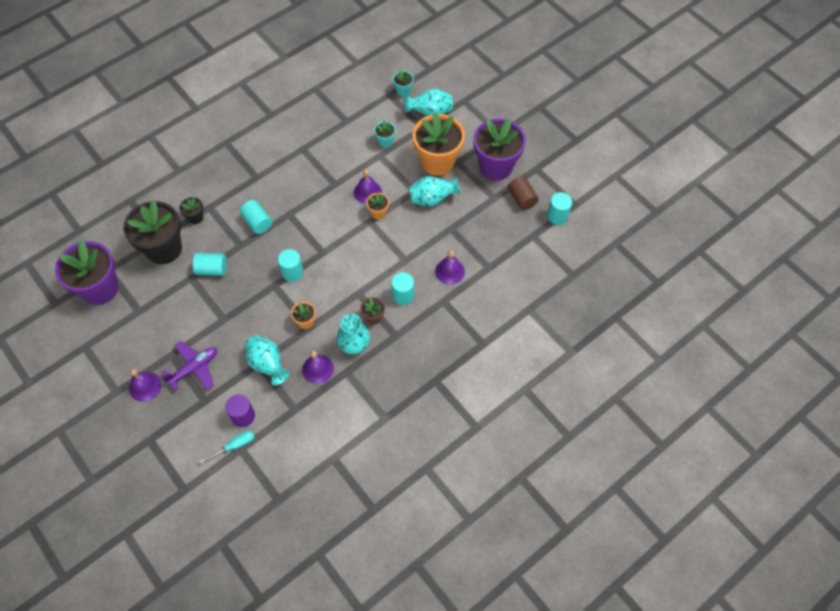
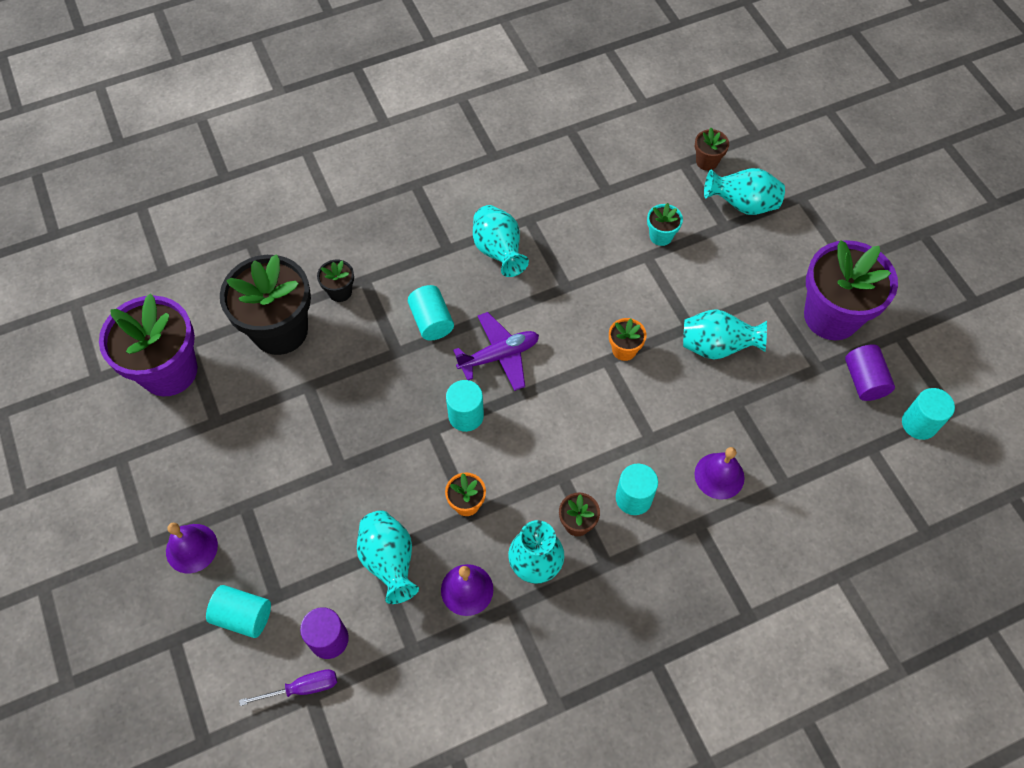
camera: 15 degrees right, 0 degrees up
(194, 368) = (274, 537): purple plane -> purple plane (499, 356)
(212, 269) = (343, 380): turquoise cylinder -> turquoise cylinder (243, 616)
(234, 446) = (302, 688): turquoise screwdriver -> purple screwdriver
(288, 172) = (499, 251): none -> turquoise vase
(367, 192) = (614, 312): purple bell -> none
(403, 91) = (707, 161): turquoise flower pot -> brown flower pot
(437, 162) = (737, 288): orange flower pot -> none
(521, 199) = (864, 380): brown cylinder -> purple cylinder

